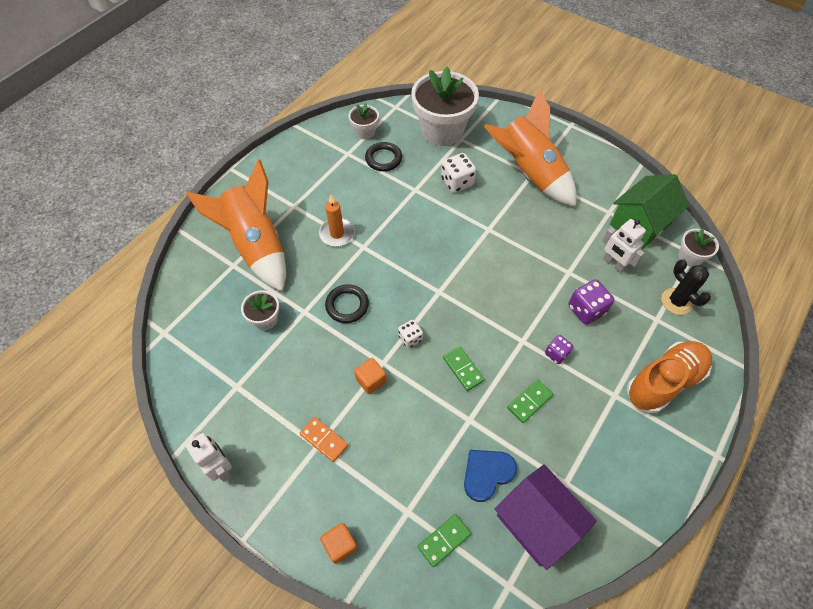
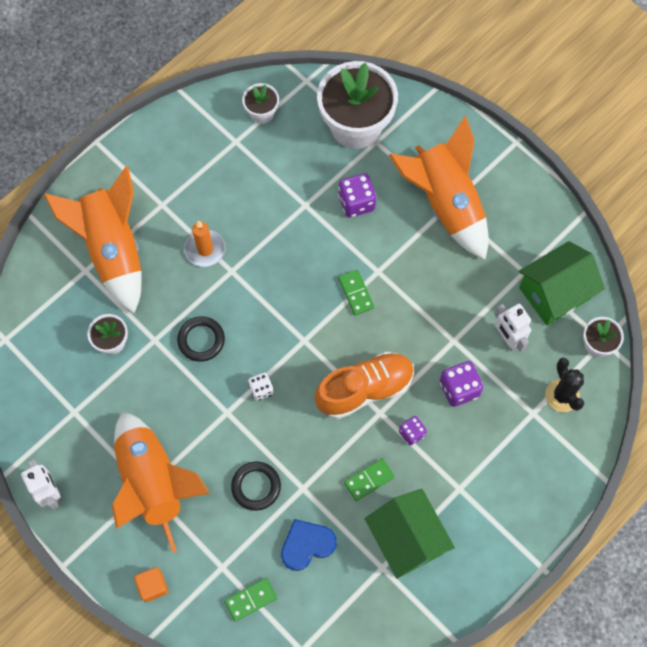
camera: 10 degrees right, 10 degrees up
(324, 439) = (153, 483): orange domino -> orange rocket
(371, 380) = (211, 429): orange cube -> none
(383, 159) = (277, 156): black ring -> black ring (256, 486)
(457, 182) = (356, 203): white dice -> purple dice
(463, 369) = (309, 433): green domino -> green domino (356, 293)
(537, 522) = (343, 599): purple house -> none
(581, 451) = (406, 539): none -> green house
(664, 381) = (515, 483): orange shoe -> orange shoe (365, 389)

